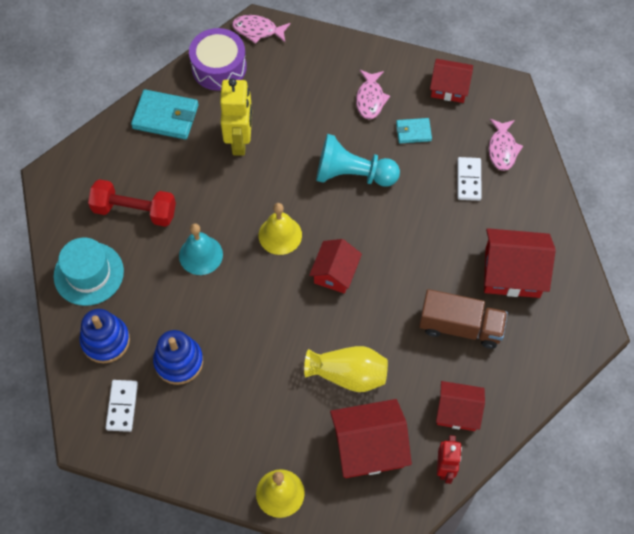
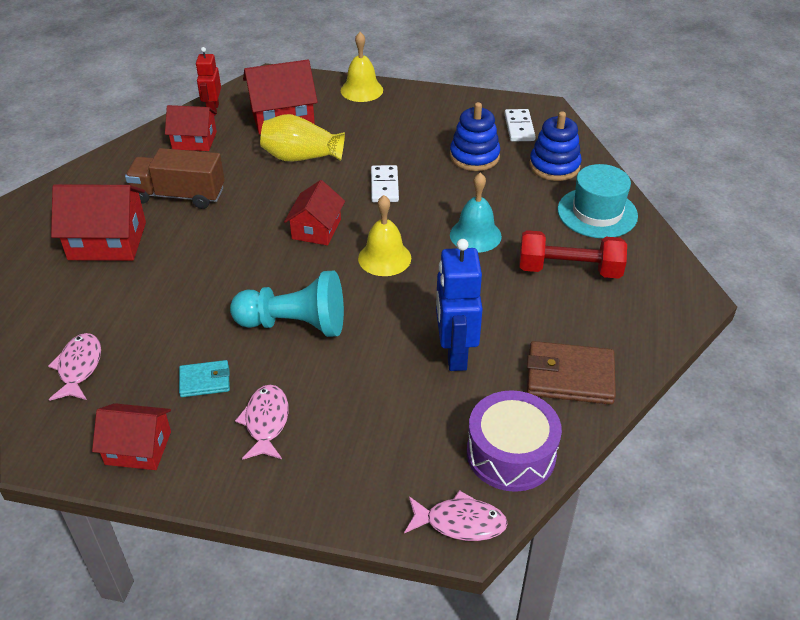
camera: 175 degrees right, 20 degrees down
(165, 117) = (570, 377): turquoise wallet -> brown wallet
(240, 141) = (454, 353): yellow robot -> blue robot
(469, 180) = (137, 328): white domino -> white domino (384, 186)

